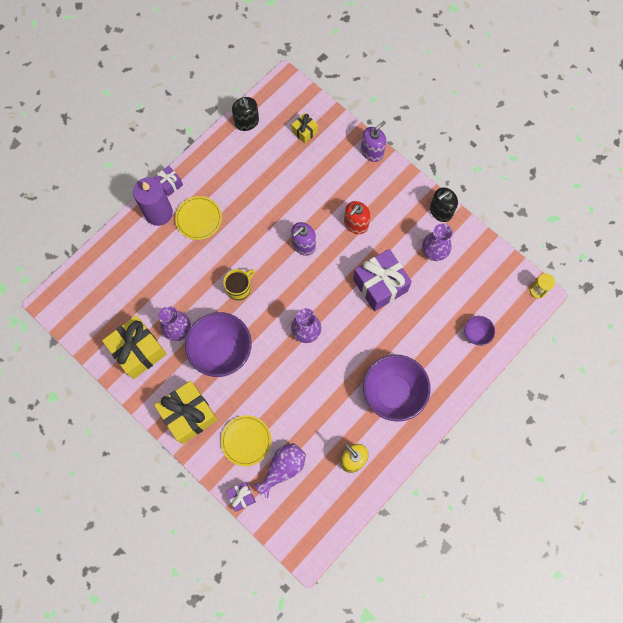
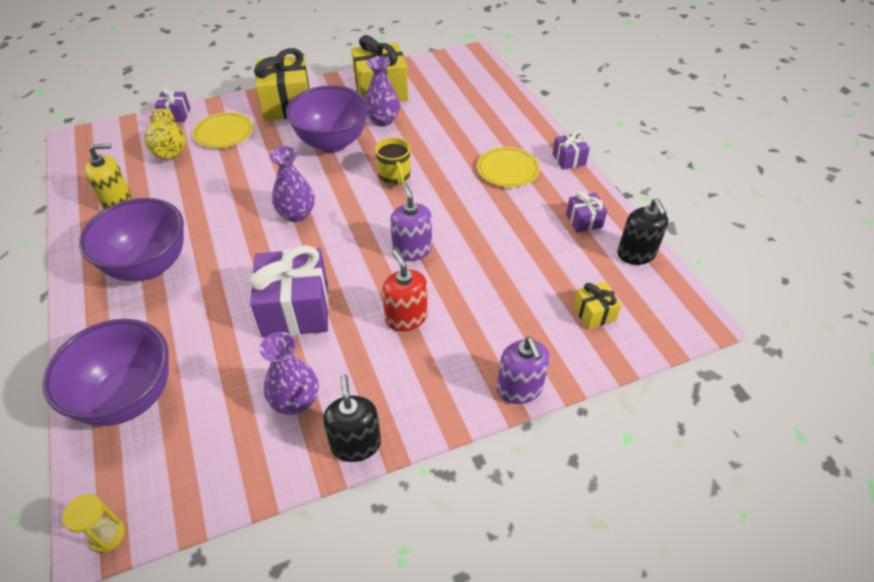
camera: 115 degrees right, 25 degrees down
(158, 213) = (534, 142): purple candle -> none
(230, 157) = (584, 221): none -> purple gift
(246, 122) = (636, 254): black soap dispenser -> black soap dispenser turned 105 degrees counterclockwise
(283, 468) = (170, 149): purple vase -> yellow vase
(476, 334) = (128, 397): purple bowl -> purple bowl, size x2.11

